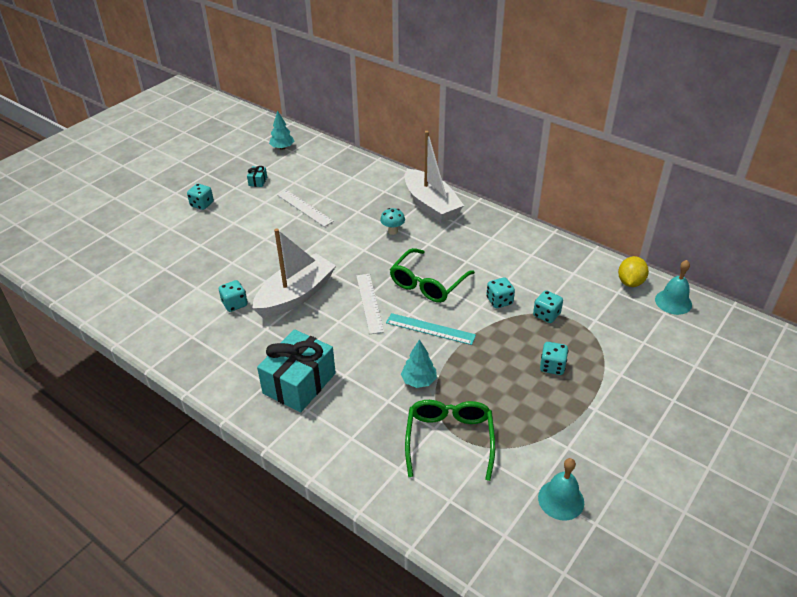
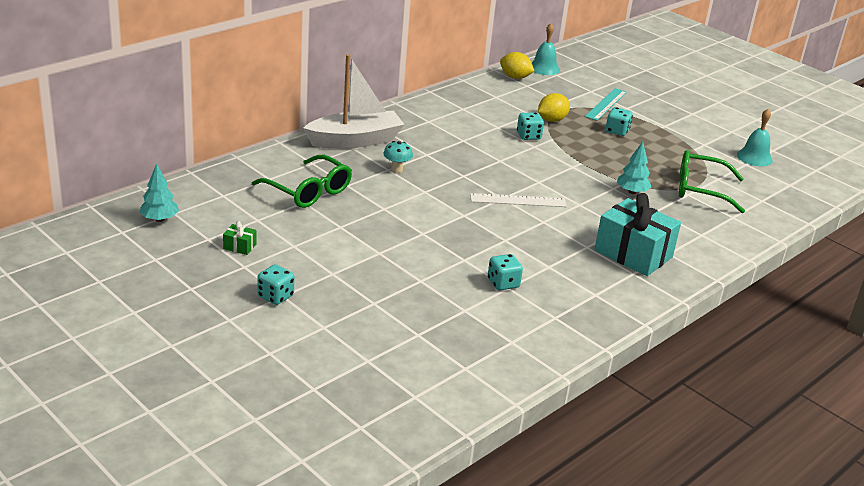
camera: 85 degrees left, 10 degrees down
(258, 181) = (239, 246): turquoise gift -> green gift
(296, 295) = (496, 242): white boat -> none
(305, 208) = (323, 218): white ruler -> none
(427, 283) = (494, 165): green glasses -> green glasses (308, 191)
(430, 329) = (563, 175): turquoise ruler -> turquoise ruler (606, 104)
(546, 315) = (551, 120): turquoise dice -> yellow lemon

